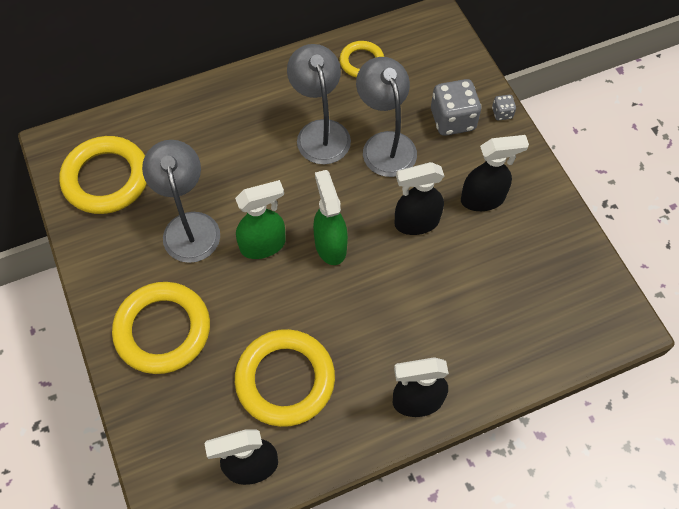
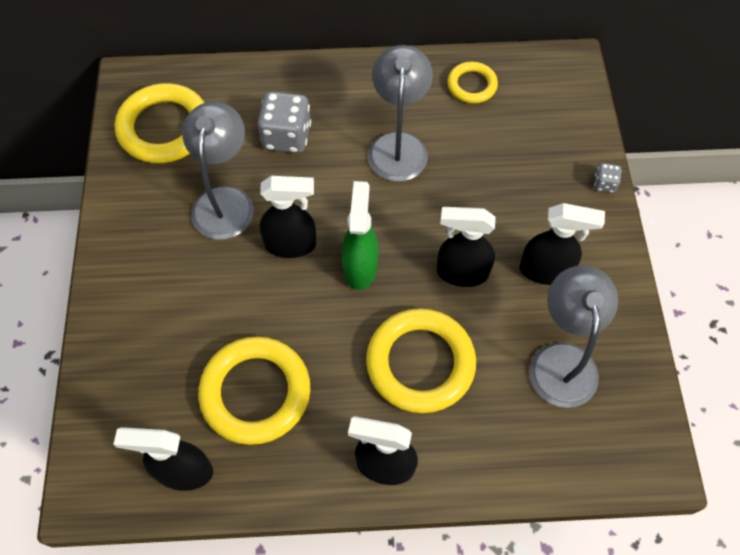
camera: 20 degrees right, 0 degrees up
(163, 330) = (155, 298): yellow ring -> yellow ring (420, 363)
(263, 245) = (291, 244): green spray bottle -> black spray bottle
(385, 144) = (462, 179): grey lamp -> grey lamp (562, 360)
(452, 120) = (546, 175): grey dice -> grey dice (287, 136)

